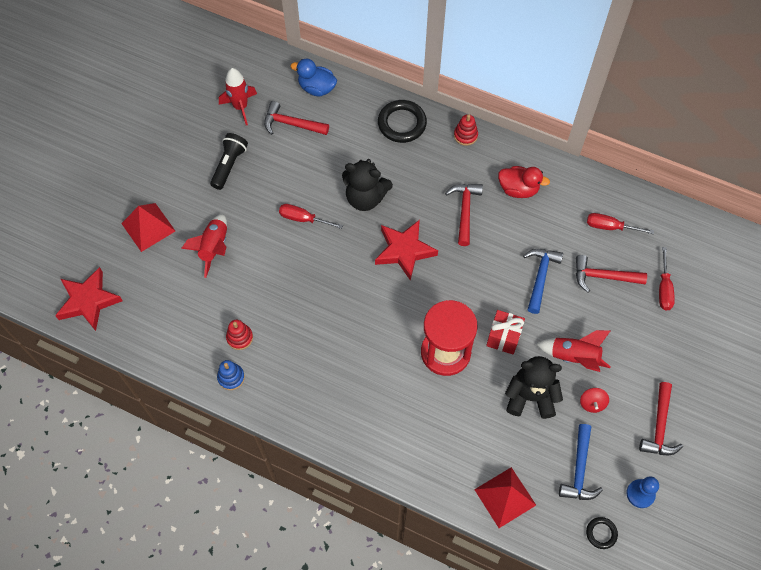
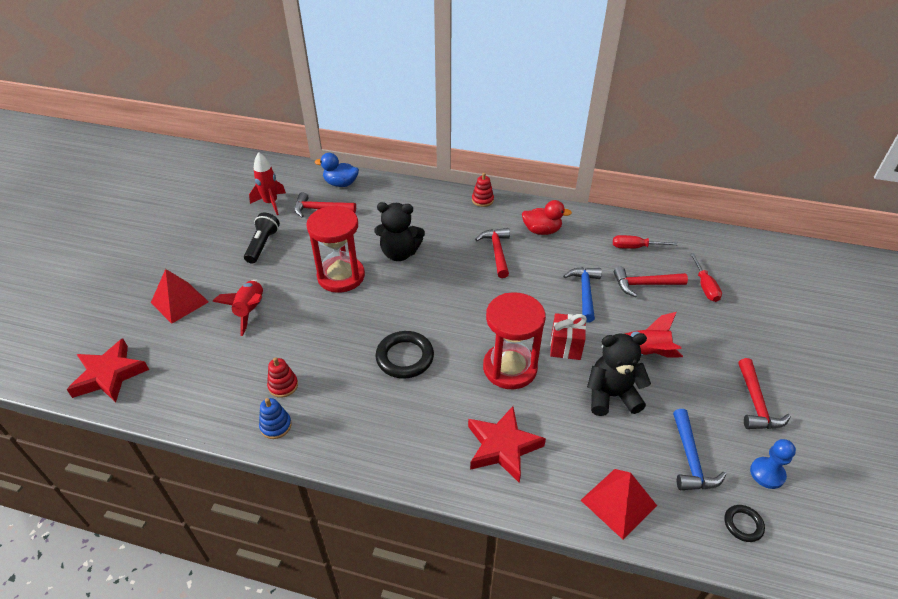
camera: 10 degrees left, 20 degrees down
(303, 219) = (341, 276): red screwdriver -> red hourglass
(402, 123) = (423, 198): black ring -> black ring (405, 357)
(404, 251) = (446, 289): red star -> red star (502, 447)
(592, 403) = (678, 392): red spinning top -> none

